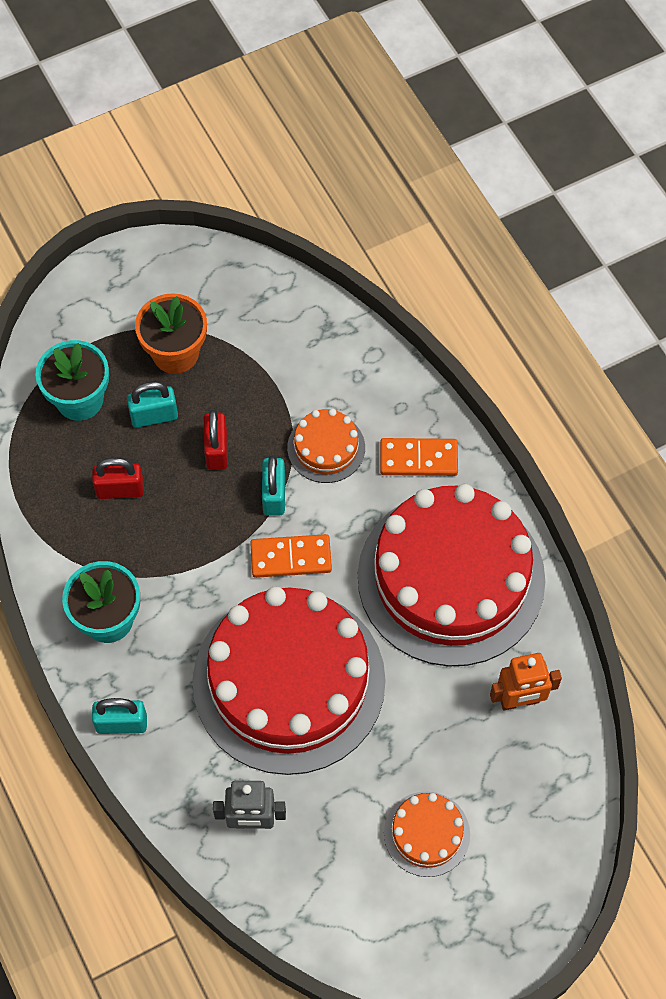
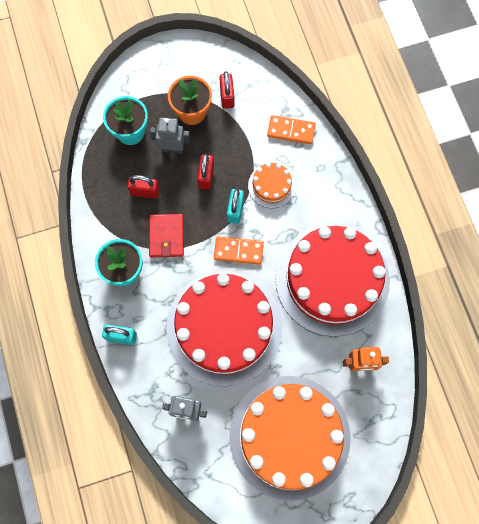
camera: 10 degrees right, 10 degrees up
(154, 416) = (172, 149): turquoise padlock -> grey robot
(168, 554) = (166, 236): none -> red wallet
(228, 321) = (227, 96): none -> red padlock
(418, 459) = (326, 202): orange domino -> orange domino (291, 130)
(427, 834) = (289, 436): orange cake -> orange cake, size x2.32

